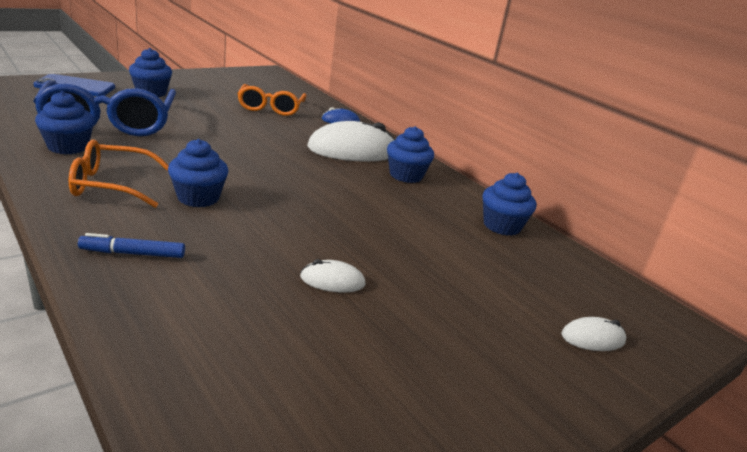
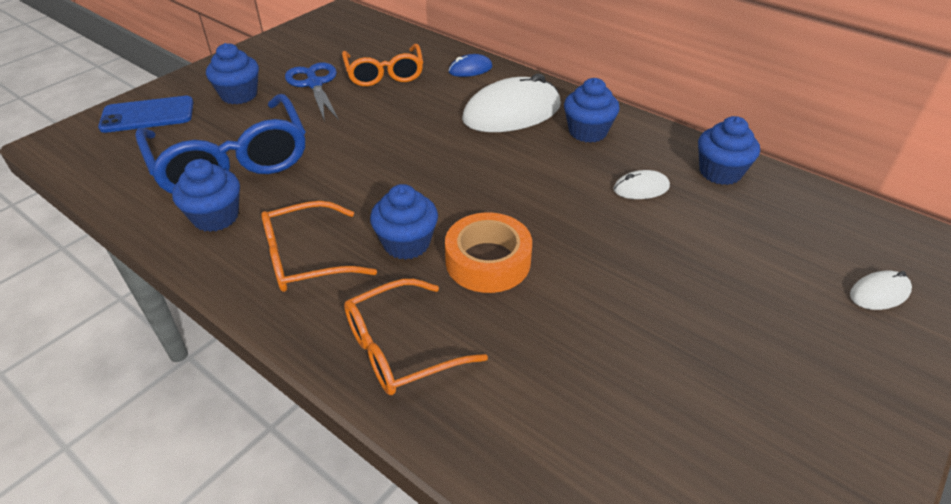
camera: 10 degrees left, 15 degrees up
(133, 254) = (400, 348): blue marker -> orange glasses
(212, 100) = (314, 84): none -> blue scissors
(254, 224) = (488, 261): none -> orange tape
(332, 281) = (611, 310): white mouse -> white mouse (641, 188)

